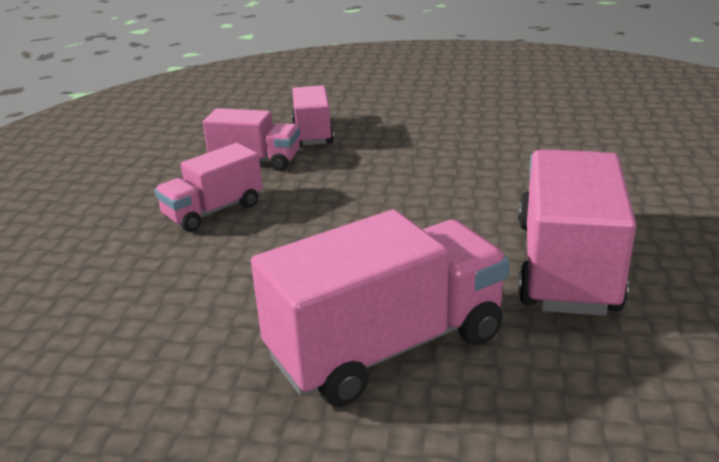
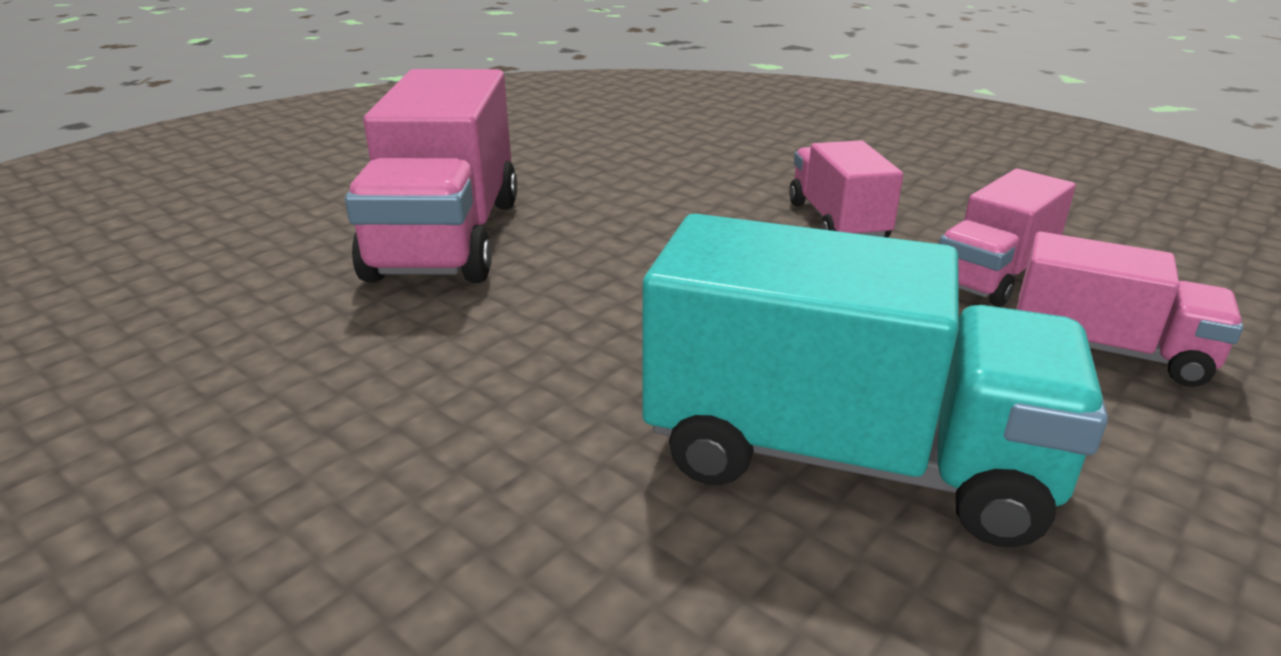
camera: 120 degrees right, 0 degrees up
(453, 160) = (845, 458): none -> turquoise truck
(566, 266) = (380, 394): pink truck -> none

